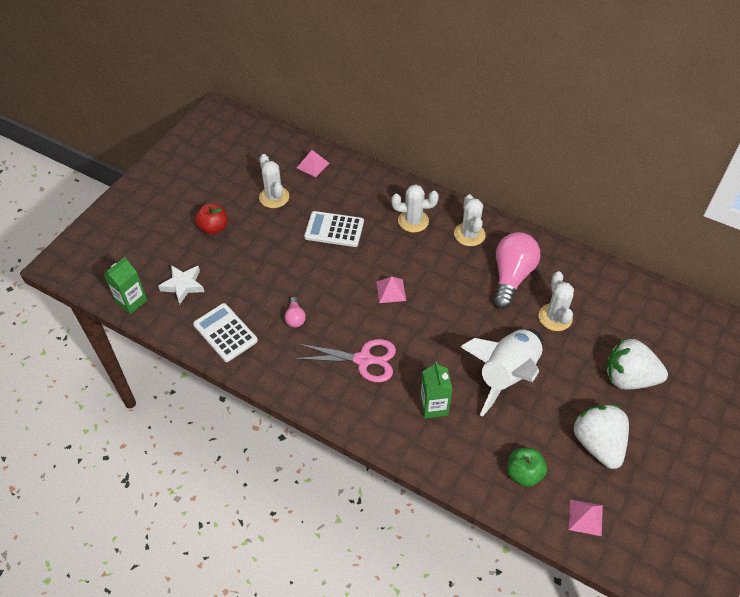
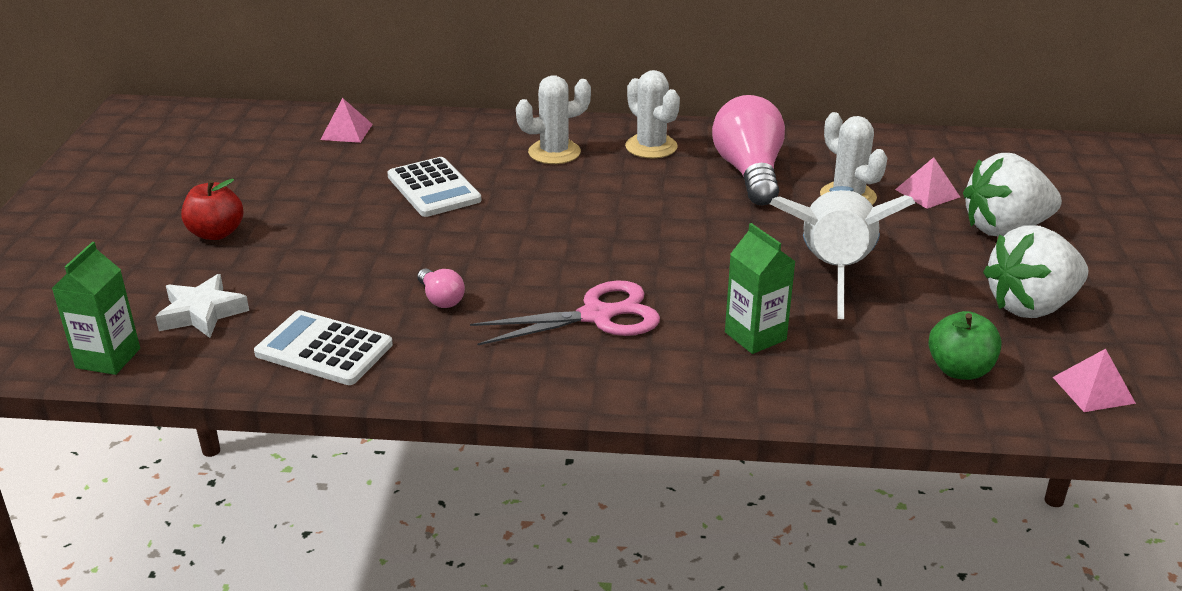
camera: 25 degrees left, 20 degrees down
(274, 197) = (304, 177): white cactus -> none
(334, 229) = (434, 188): white calculator -> white calculator turned 105 degrees counterclockwise
(391, 291) = (579, 230): pink pyramid -> pink pyramid (927, 193)
(598, 444) = (1031, 306): white strawberry -> white strawberry turned 75 degrees counterclockwise

